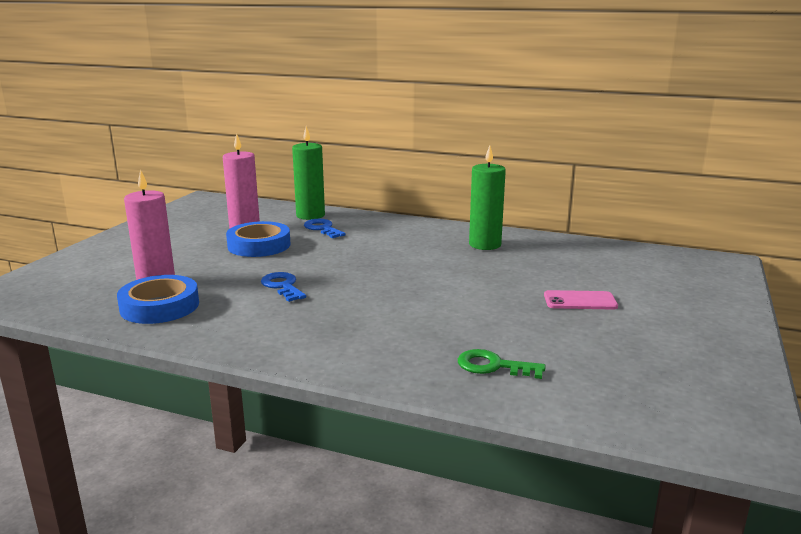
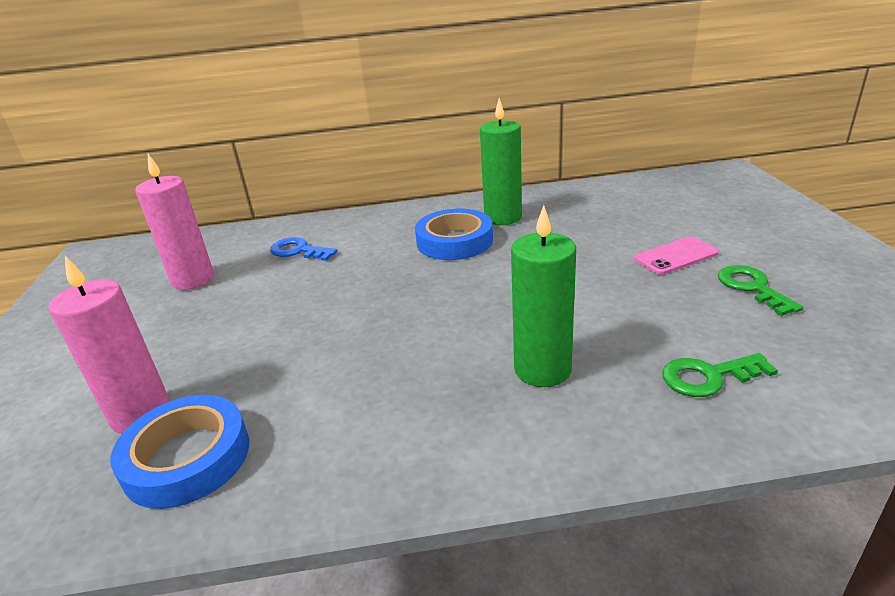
camera: 25 degrees left, 10 degrees up
(259, 245) = (240, 300): blue tape -> blue tape (454, 241)
(282, 286) = (336, 353): blue key -> none
(310, 215) = (264, 237): green candle -> green candle (542, 369)
(608, 334) = (752, 287): none -> green key

